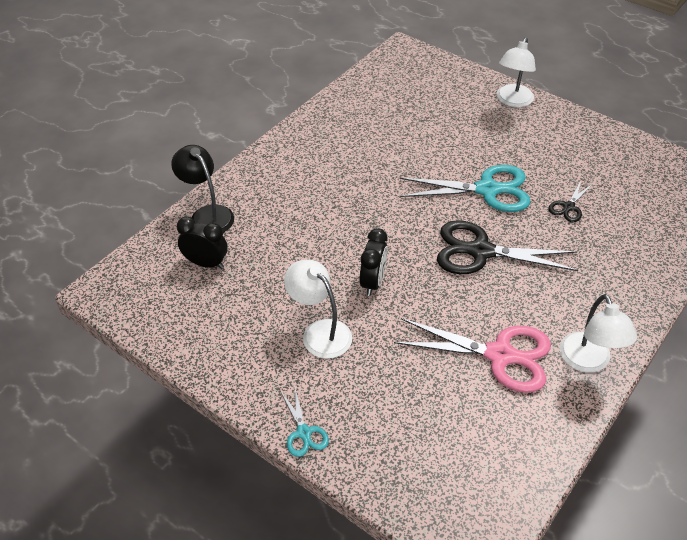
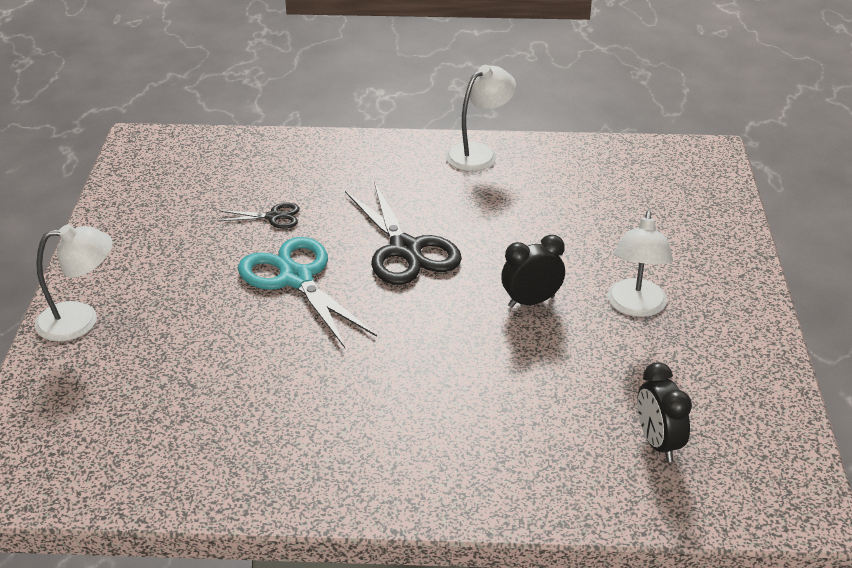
camera: 125 degrees left, 10 degrees down
(207, 214) = (585, 494): black lamp -> none
(304, 433) = (745, 265): turquoise scissors -> none
(500, 355) = (527, 196): pink scissors -> none

